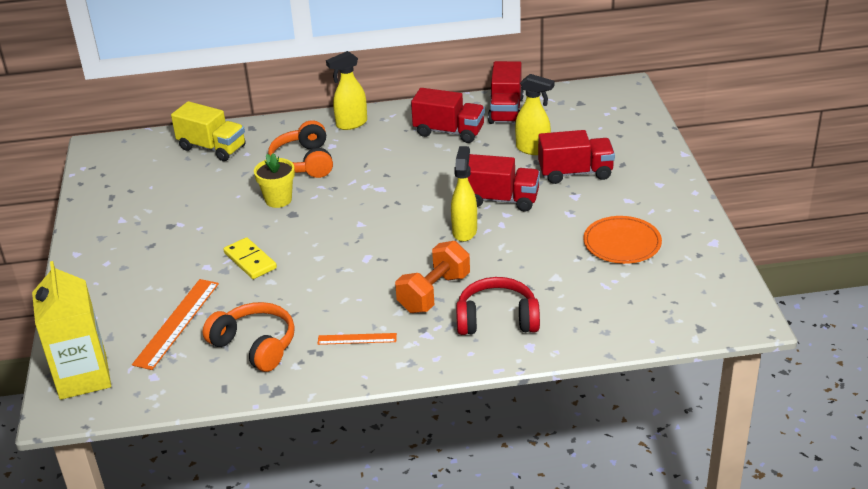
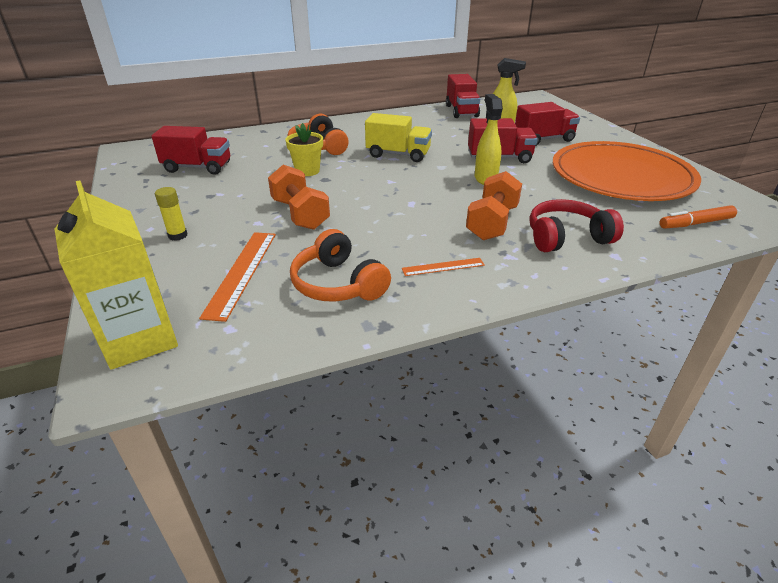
camera: 15 degrees left, 0 degrees up
(130, 274) = (177, 235): none -> yellow glue stick
(212, 148) = (233, 144): yellow truck -> yellow truck (398, 154)
(250, 260) = (300, 214): yellow domino -> orange dumbbell
(255, 345) = (338, 284): orange headphones -> orange headphones turned 150 degrees counterclockwise
(351, 124) = (346, 124): yellow spray bottle -> none
(449, 132) = (427, 124): red truck -> red truck (198, 167)
(622, 243) = (621, 176): orange plate -> orange plate, size x2.06
(647, 317) = (695, 223): none -> orange marker

